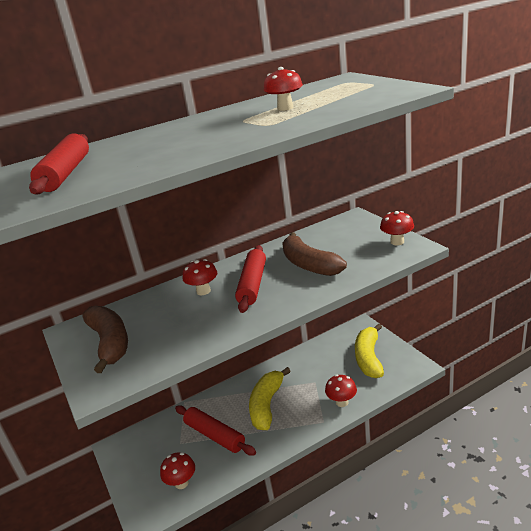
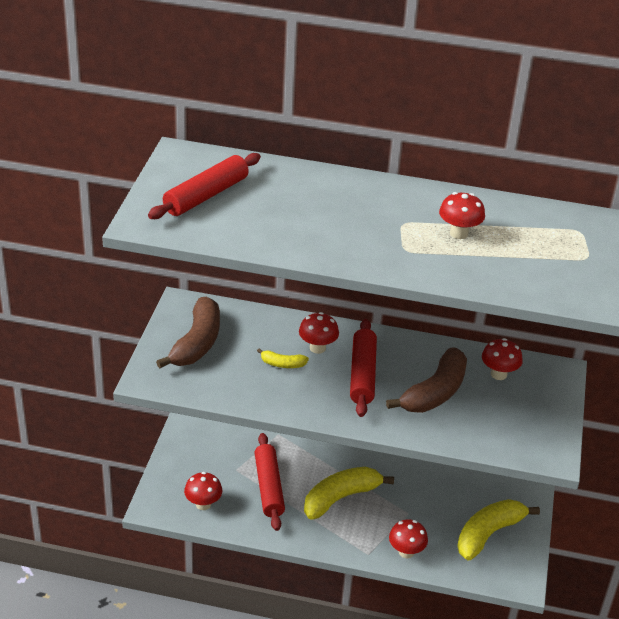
camera: 35 degrees right, 10 degrees up
(192, 313) = (282, 364): none -> yellow banana
(253, 284) = (362, 374): red rolling pin -> red rolling pin turned 45 degrees counterclockwise
(309, 264) = (435, 393): brown banana -> brown banana turned 150 degrees counterclockwise
(397, 242) = (546, 435): red mushroom -> red mushroom (498, 374)

